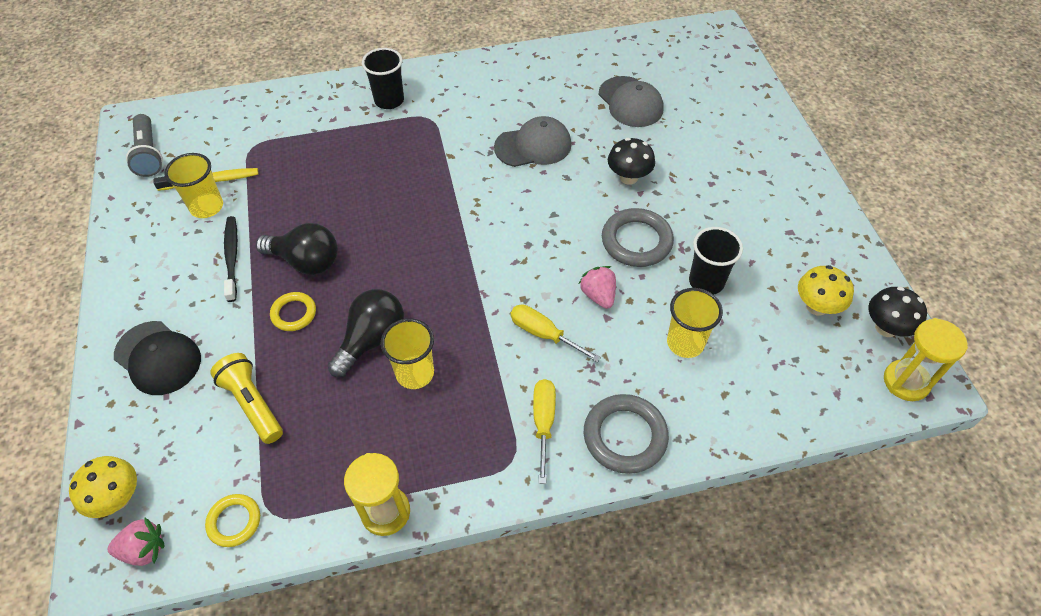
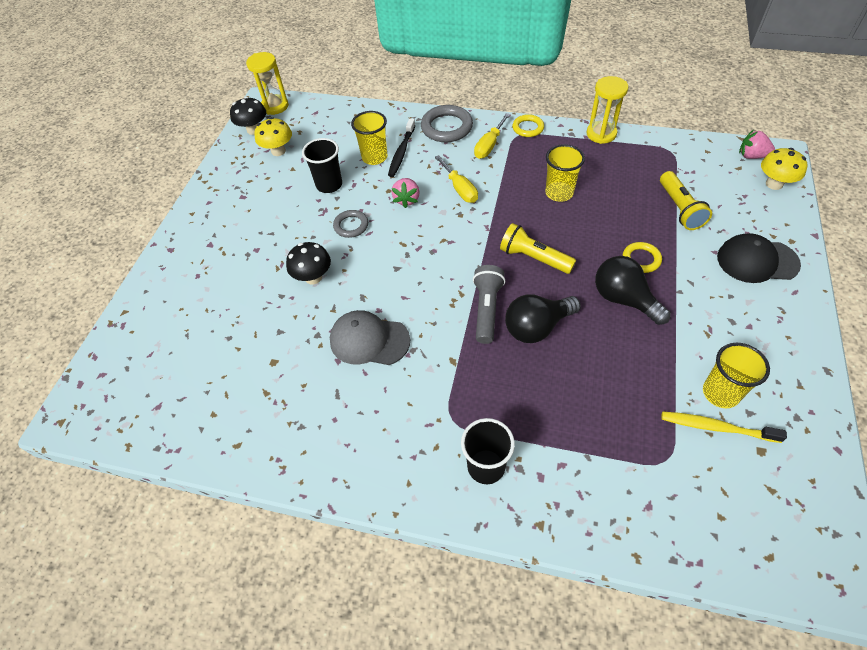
camera: 150 degrees left, 0 degrees up
(149, 154) = (800, 501): grey flashlight -> grey flashlight (486, 309)
(158, 358) = (757, 261): black cap -> black cap turned 60 degrees counterclockwise
(232, 257) = (693, 326): black toothbrush -> black toothbrush (401, 152)
(234, 521) = (694, 153): yellow ring -> yellow ring (528, 128)
(372, 340) = (583, 222): black light bulb -> black light bulb (537, 327)
(415, 274) = (533, 258): none -> yellow flashlight
(630, 102) = (243, 354): grey cap -> none
(636, 241) = (351, 226): grey ring -> grey ring, size x0.60

